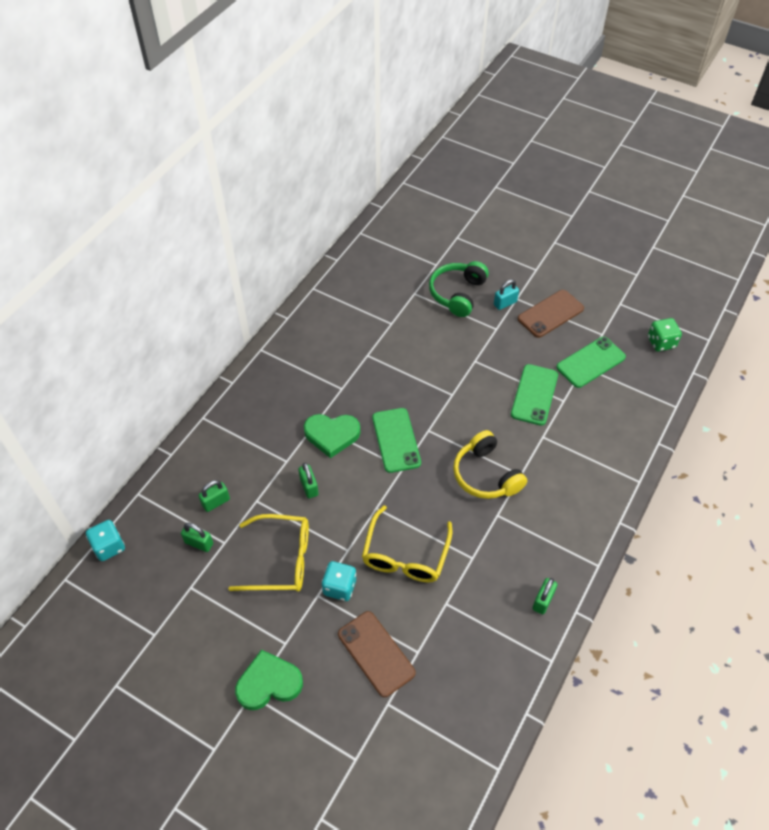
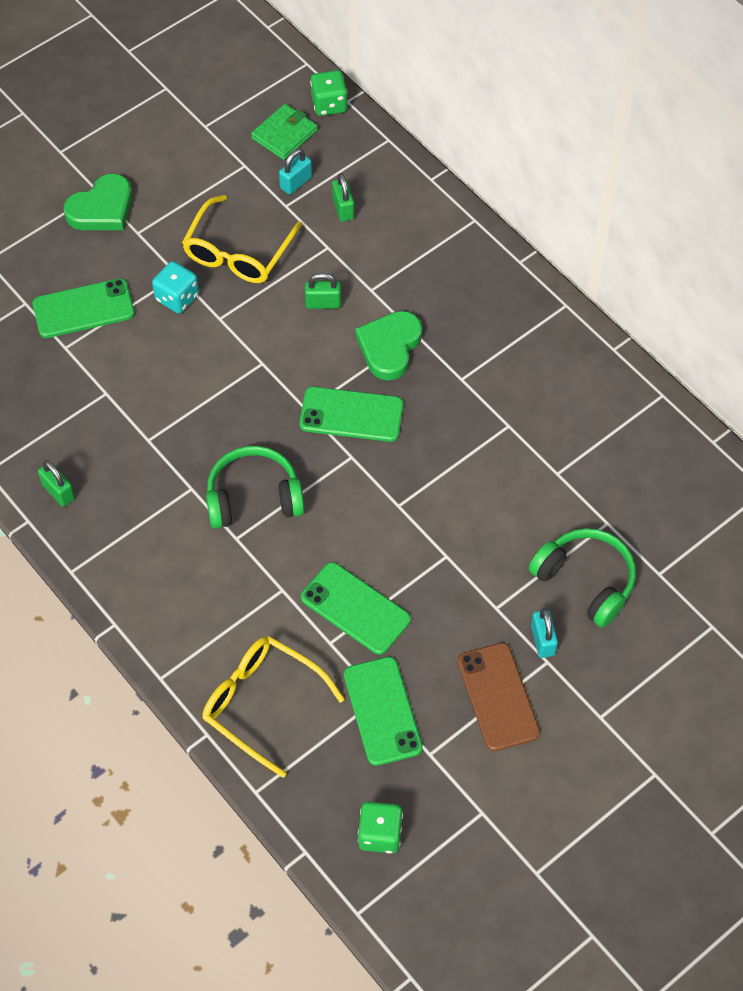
camera: 110 degrees right, 5 degrees up
(109, 546) = (329, 104): turquoise dice -> green dice
(149, 569) = (284, 134): none -> green wallet
(199, 543) = (296, 183): green padlock -> turquoise padlock
(269, 683) = (102, 208): green heart -> green heart turned 45 degrees clockwise
(376, 653) = (83, 309): brown phone -> green phone
(405, 555) = (185, 372): yellow glasses -> yellow glasses (261, 703)
(486, 475) = (253, 497): yellow headphones -> green headphones

